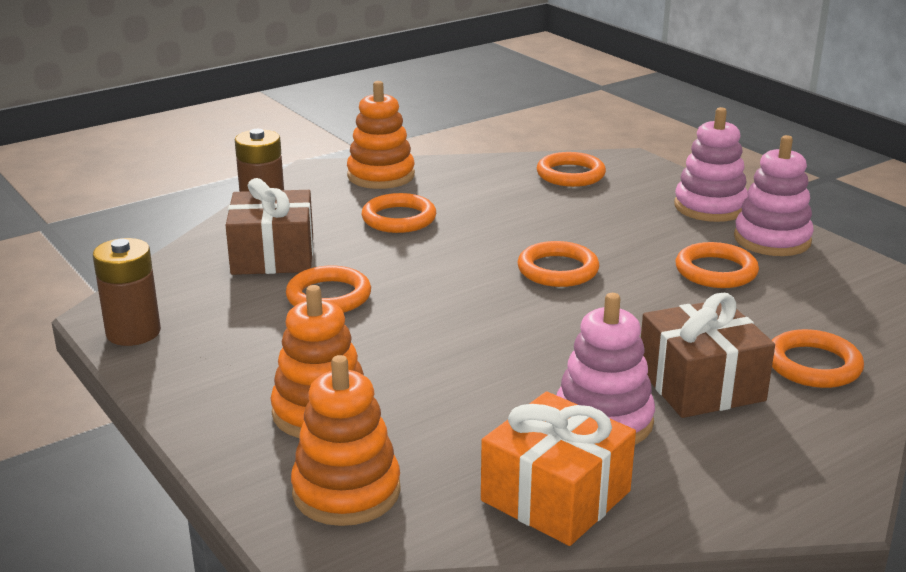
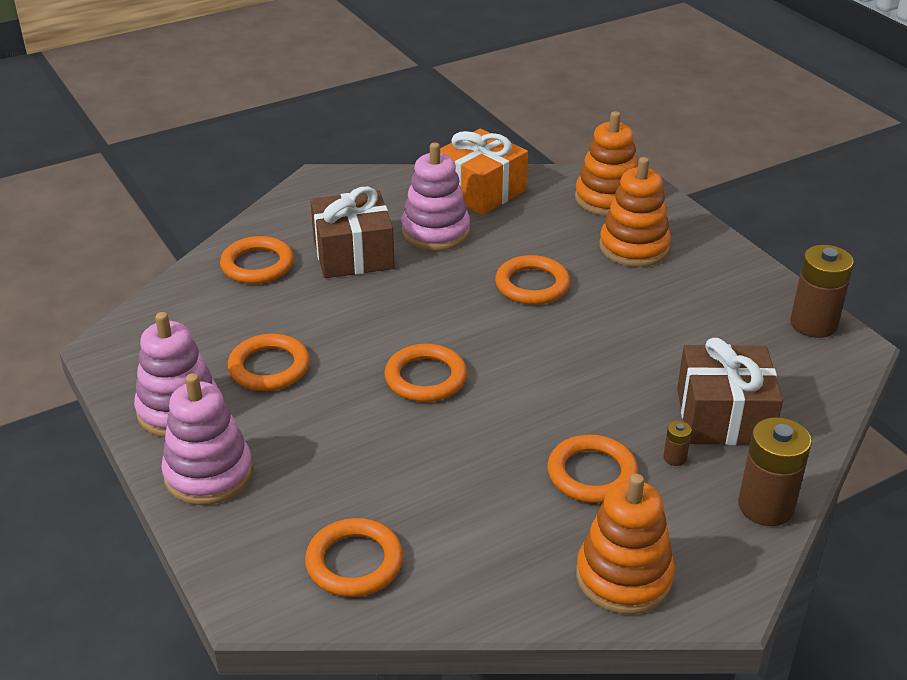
camera: 175 degrees left, 10 degrees up
(327, 229) = (675, 458): none -> brown battery
(329, 296) = (651, 356): orange ring -> orange ring (532, 285)

